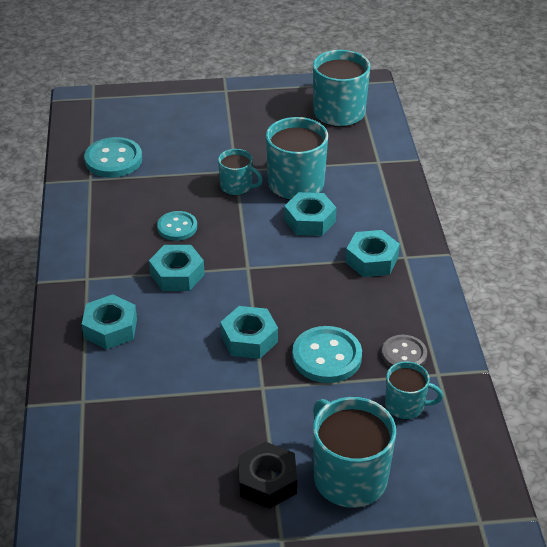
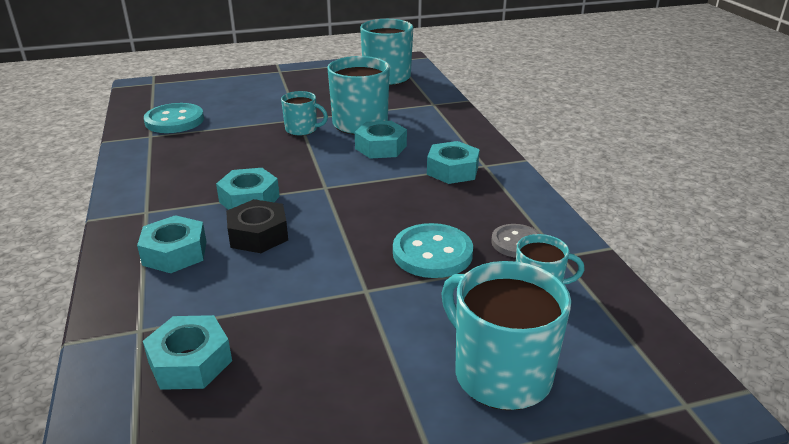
camera: 10 degrees left, 10 degrees down
(177, 227) = (245, 163): turquoise button -> none
(249, 339) = (340, 246): turquoise nut -> turquoise nut (190, 362)
(267, 481) = (397, 393): black nut -> black nut (258, 235)

